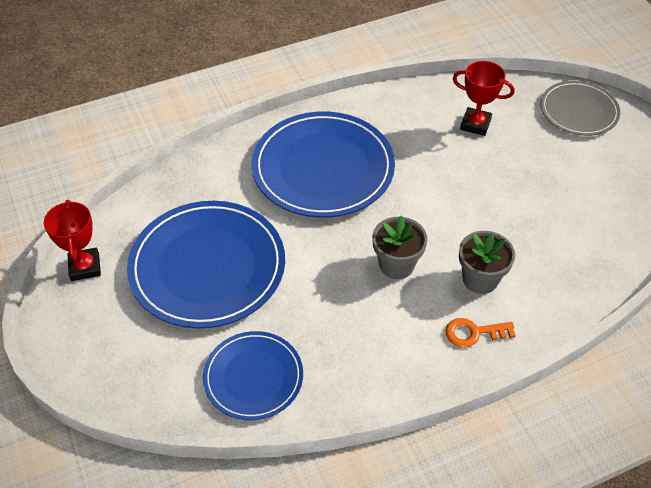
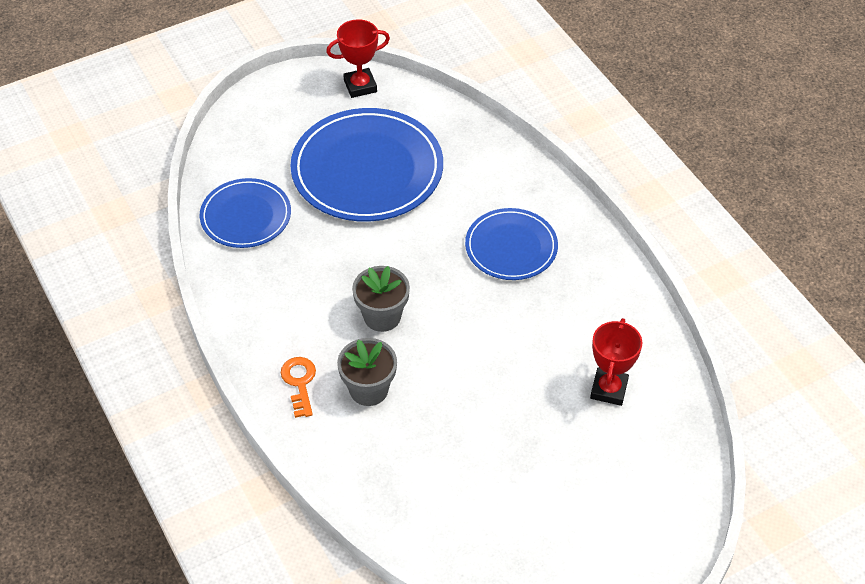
camera: 85 degrees right, 0 degrees up
(323, 168) = (511, 247): blue plate -> blue plate, size x0.58
(578, 111) = (657, 506): grey plate -> none

